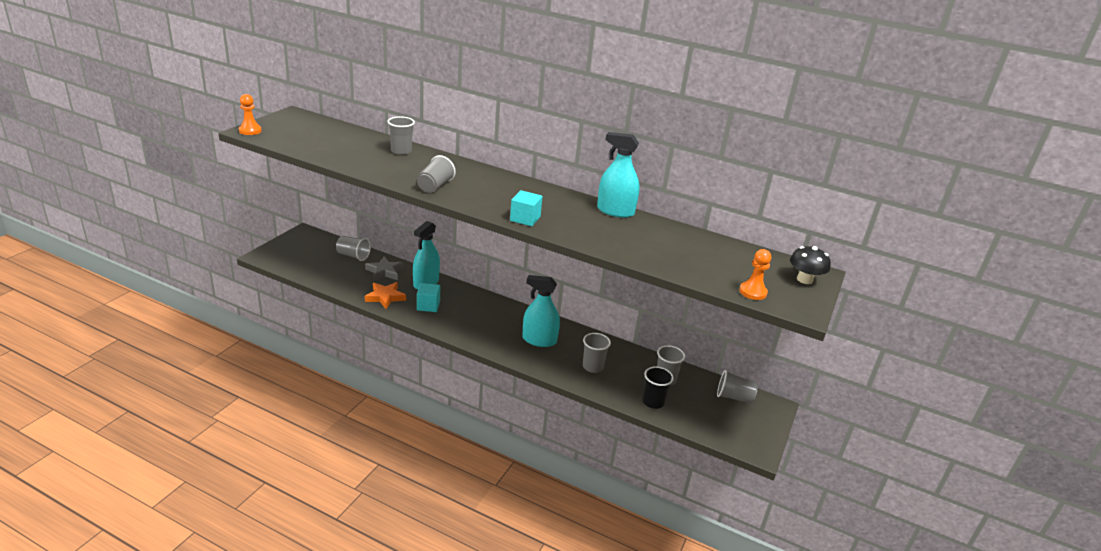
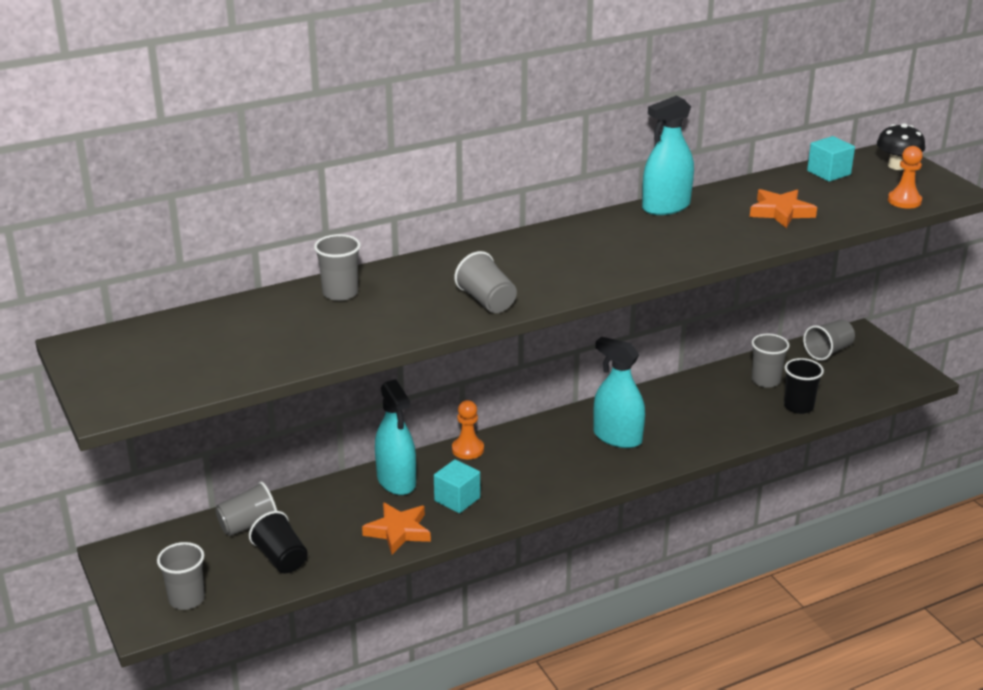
camera: 50 degrees left, 0 degrees up
(250, 131) = (110, 404): orange pawn -> orange pawn (468, 449)
(336, 272) = (281, 558): none -> black cup
(384, 272) = (327, 509): grey star -> none
(525, 219) = (638, 268): turquoise cube -> turquoise cube (828, 173)
(539, 340) = (617, 437): turquoise spray bottle -> turquoise spray bottle turned 75 degrees clockwise
(593, 367) = (703, 420): grey cup -> grey cup (187, 599)
(664, 249) = (781, 212): none -> orange star

